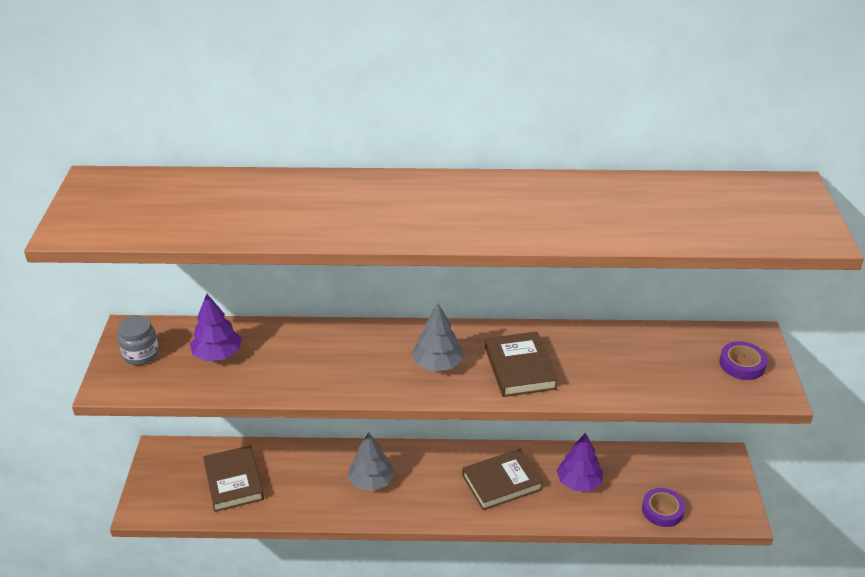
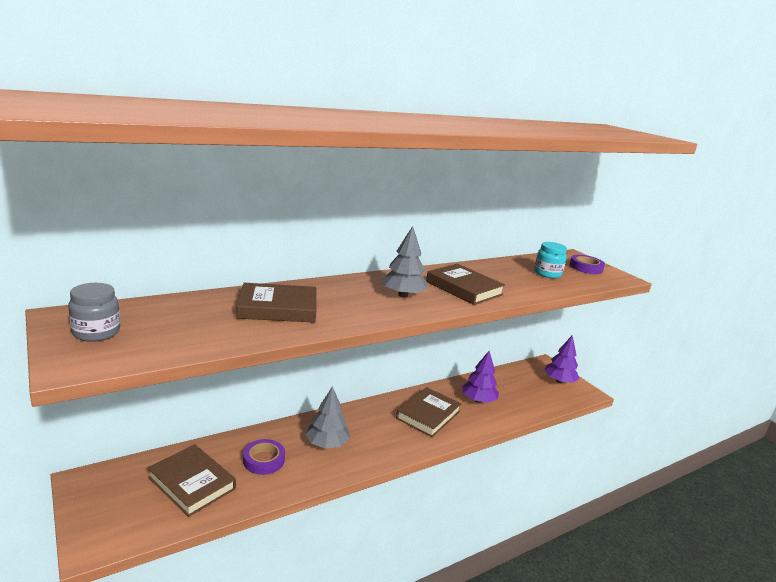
camera: 35 degrees left, 15 degrees down
(217, 354) = (191, 319): purple tree -> purple tree (559, 381)
(298, 356) = (278, 308): none -> brown book
(662, 510) = (543, 402): purple tape -> purple tape (264, 460)
(665, 365) = (547, 274): none -> turquoise jar

